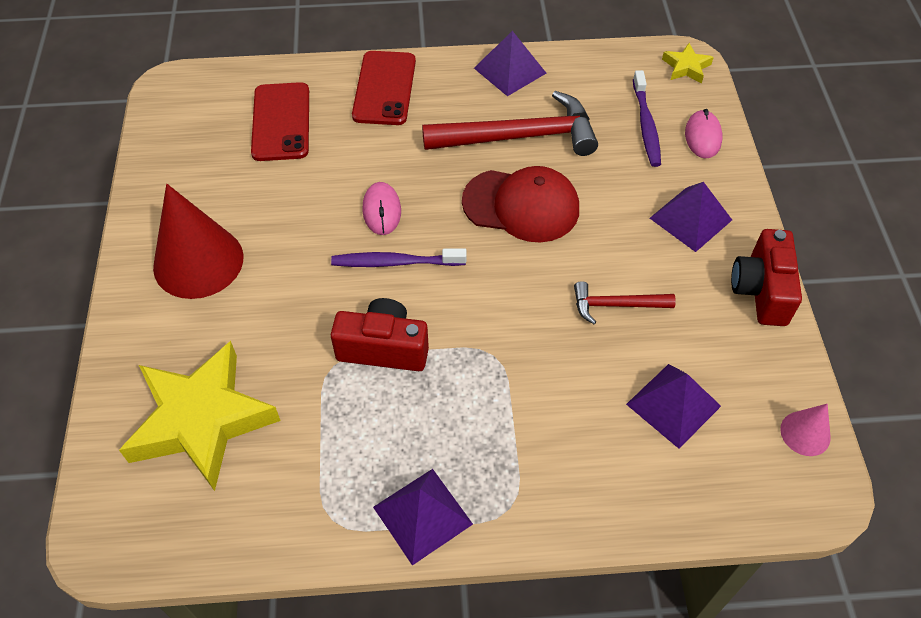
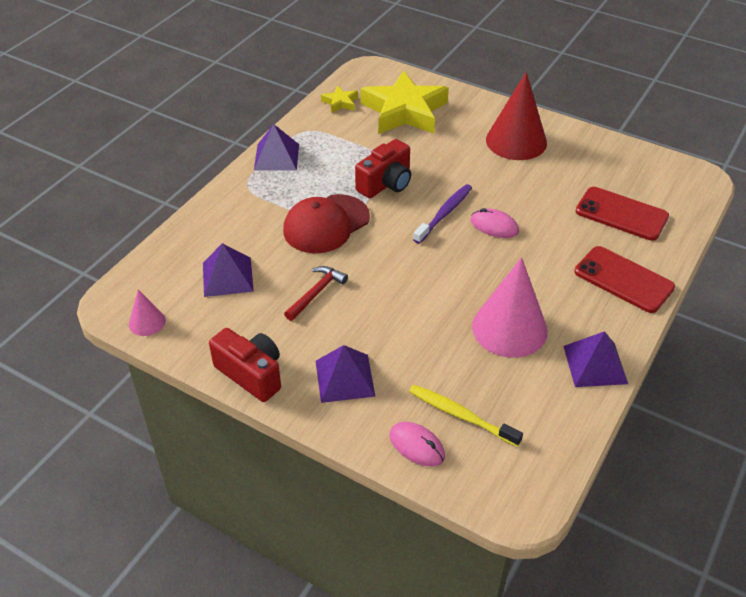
camera: 125 degrees right, 10 degrees down
(519, 137) = (509, 328): red hammer -> pink cone
(521, 205) = (440, 293): red cap -> red cap (326, 224)
(646, 125) = (461, 415): purple toothbrush -> yellow toothbrush
(686, 67) = (511, 497): yellow star -> yellow star (340, 102)

